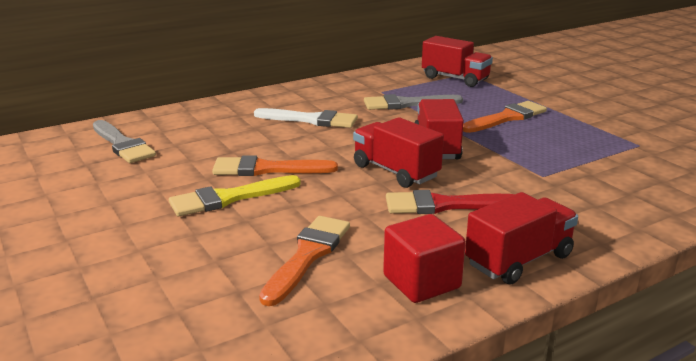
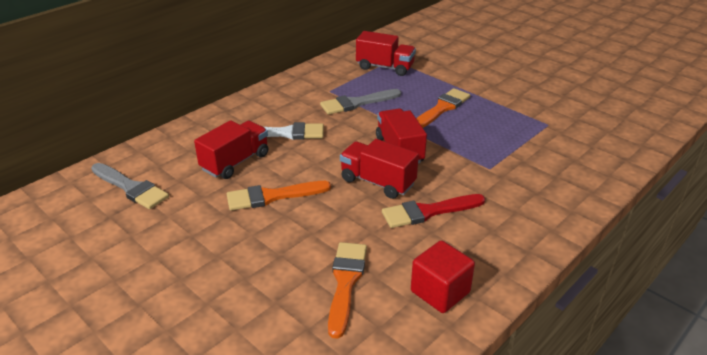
camera: 15 degrees left, 10 degrees up
(229, 198) = (255, 234): yellow brush -> none
(519, 260) = (500, 257): red truck -> red truck (235, 162)

